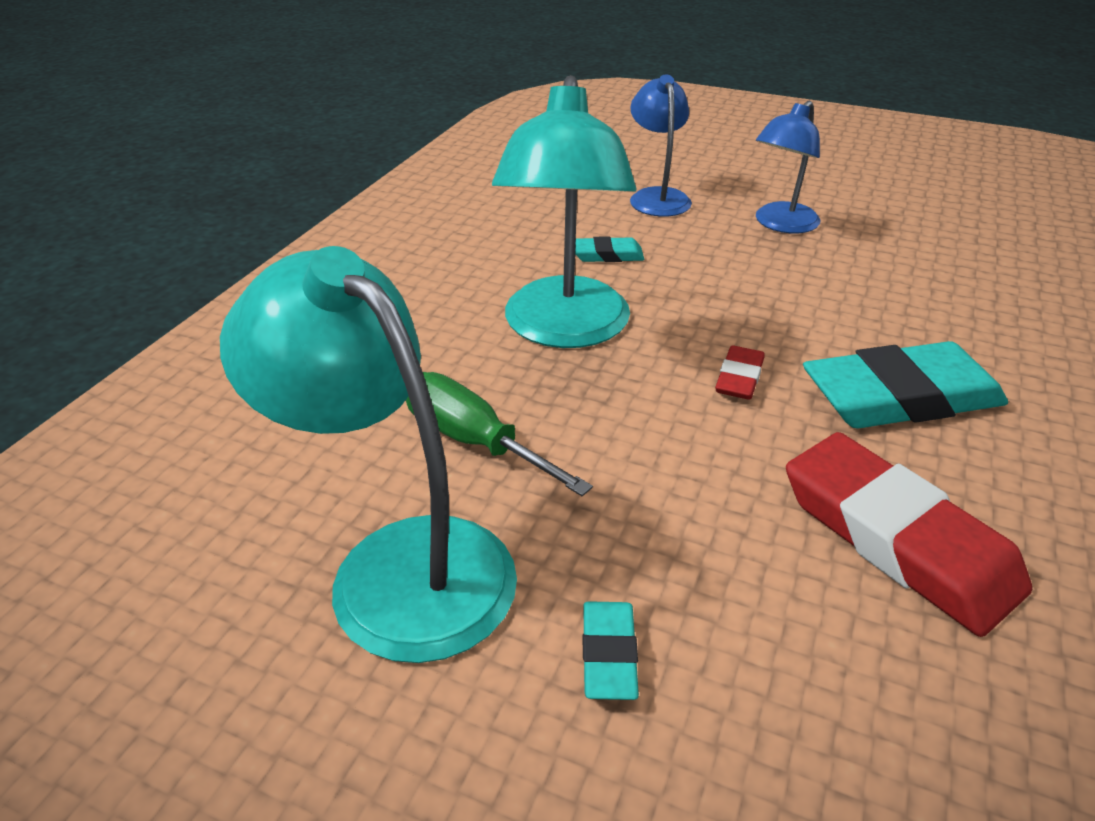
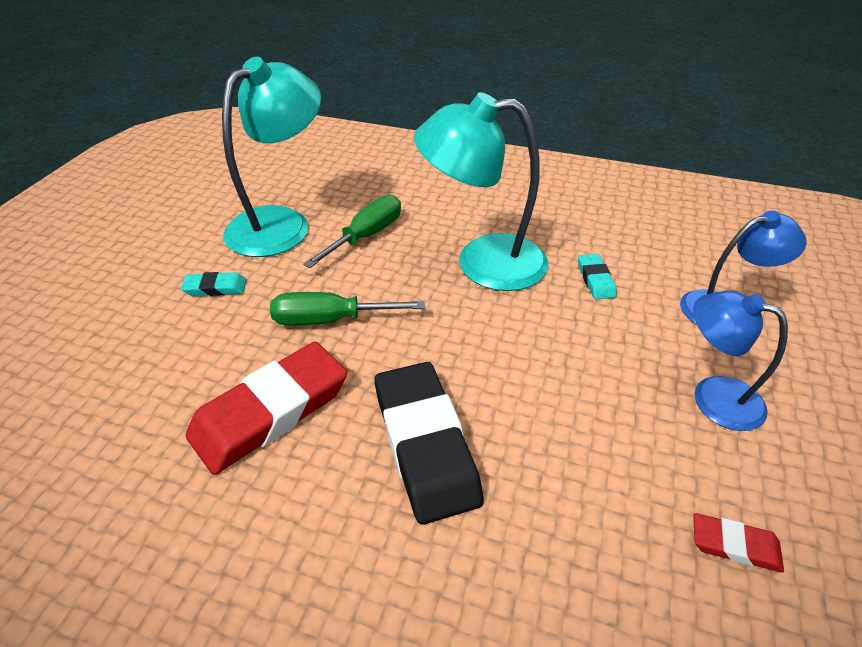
camera: 85 degrees right, 5 degrees up
(694, 481) = (330, 320): none -> green screwdriver
(739, 378) = (439, 347): red eraser -> red eraser (734, 545)
(900, 397) = (425, 444): turquoise eraser -> black eraser

